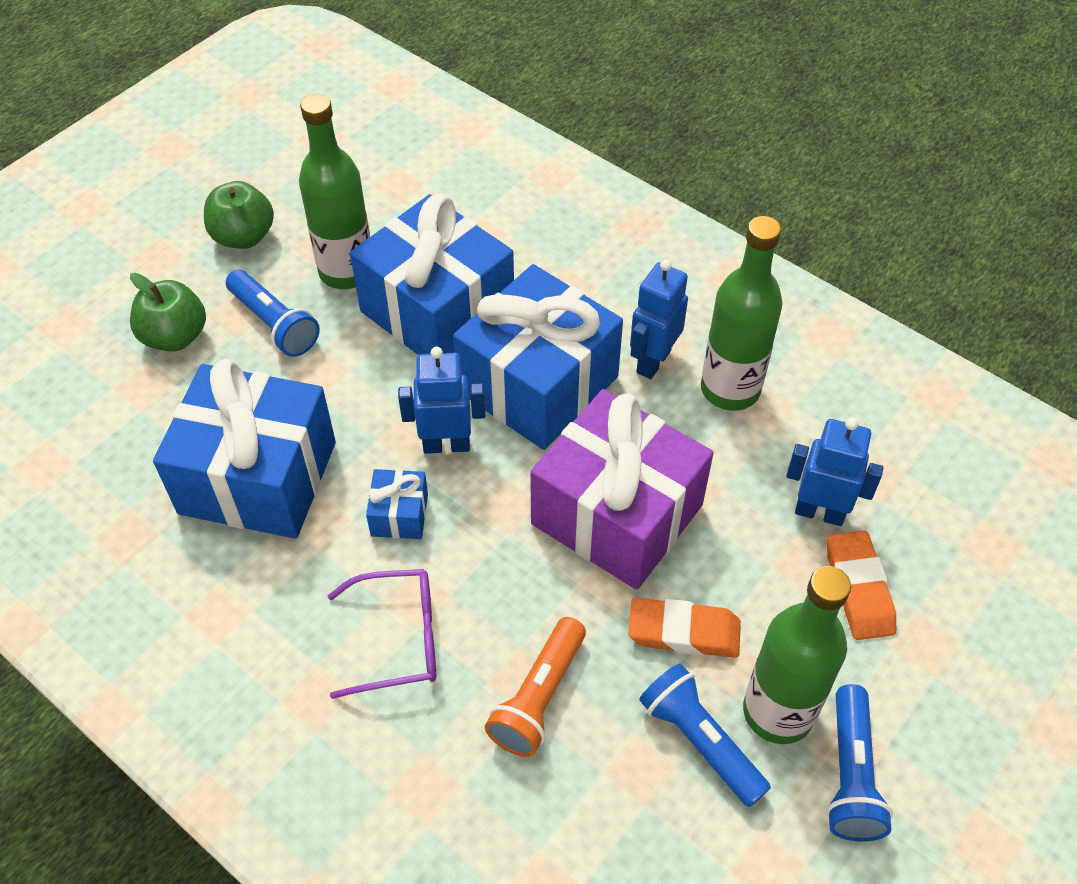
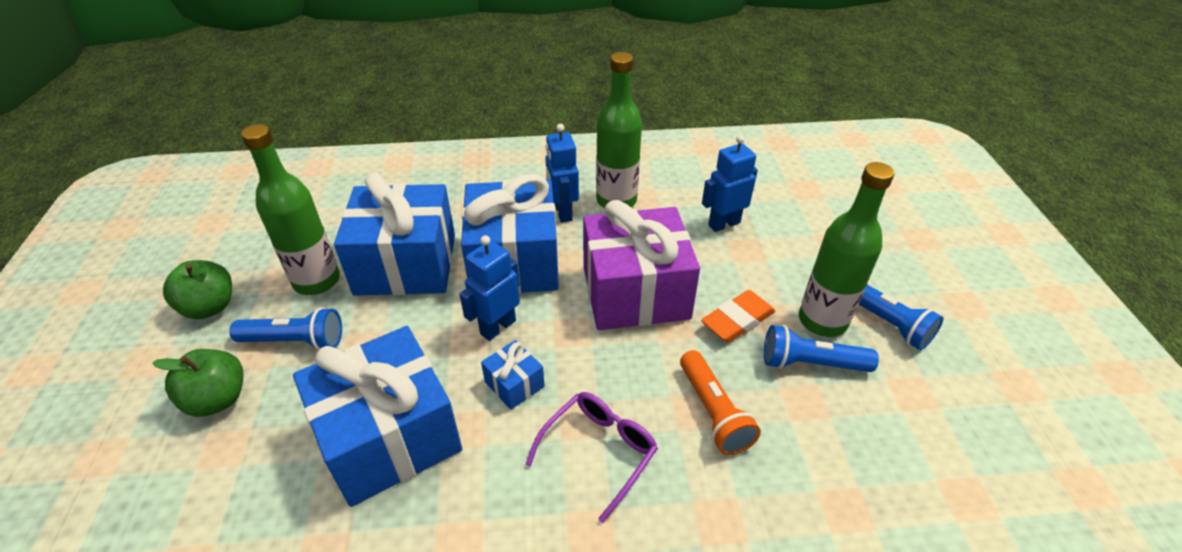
camera: 45 degrees left, 10 degrees down
(858, 589) = (781, 243): orange eraser -> none

